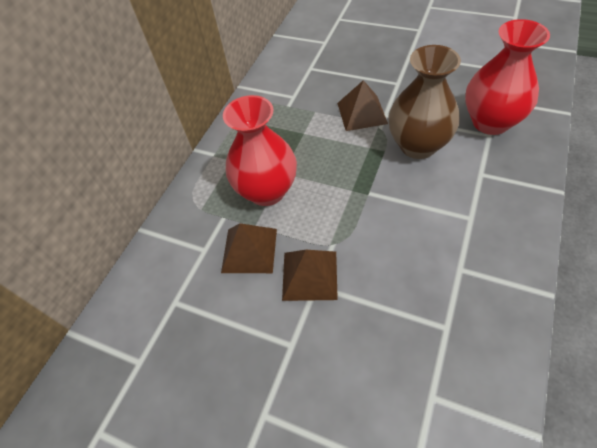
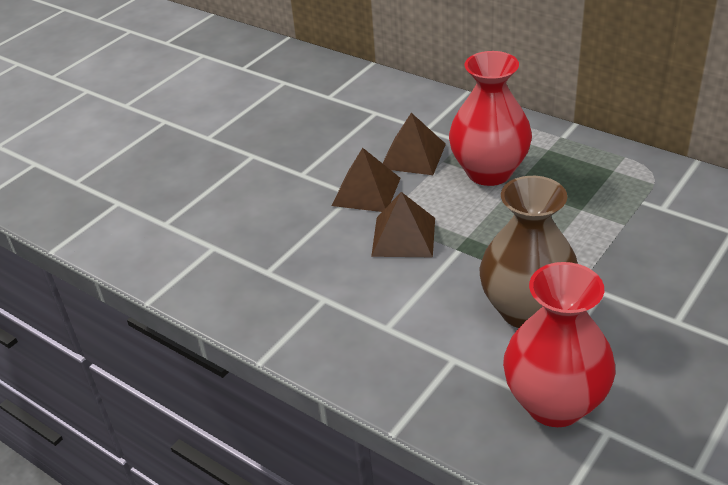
camera: 100 degrees right, 15 degrees down
(362, 113) = (610, 268): brown pyramid -> brown pyramid (403, 237)

